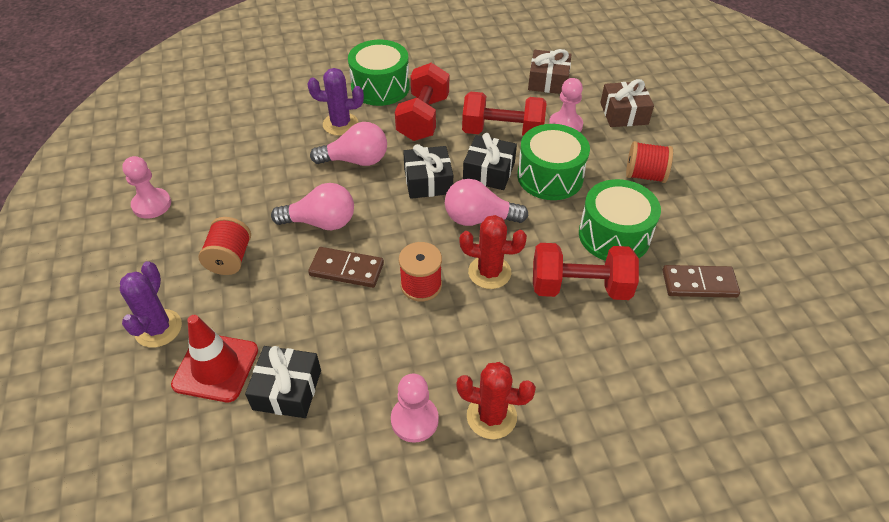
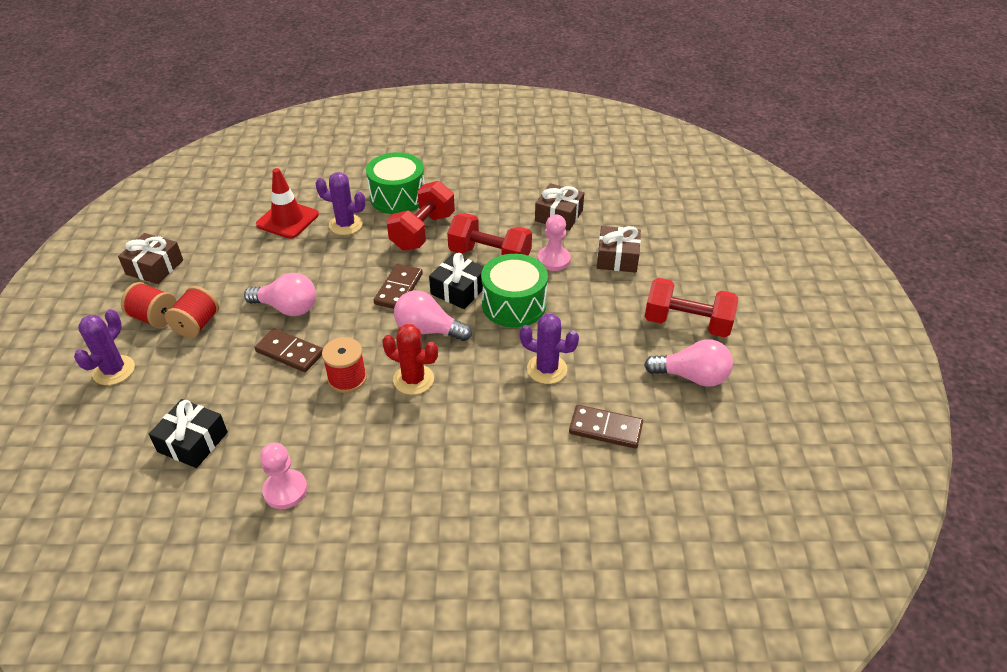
camera: 15 degrees right, 5 degrees down
(152, 204) = (155, 267): pink pawn -> brown gift
(216, 367) = (144, 411): red traffic cone -> red traffic cone (287, 220)
(356, 160) = (344, 259): pink light bulb -> pink light bulb (692, 377)
(428, 181) = (399, 289): black gift -> brown domino
(491, 416) = (352, 502): red cactus -> none
(580, 287) = (489, 409): red dumbbell -> red dumbbell (687, 323)
(614, 235) = (547, 369): green drum -> purple cactus
(645, 175) = (607, 319): red spool -> red spool (154, 317)

